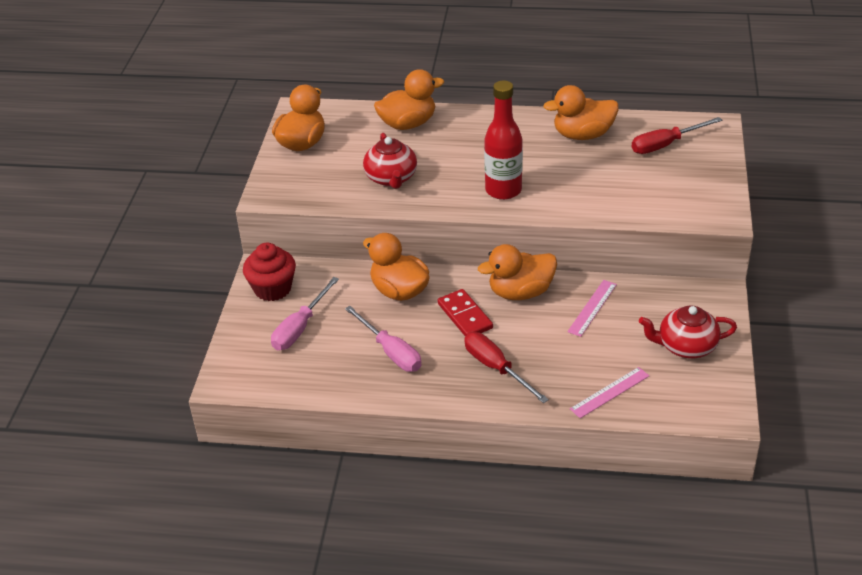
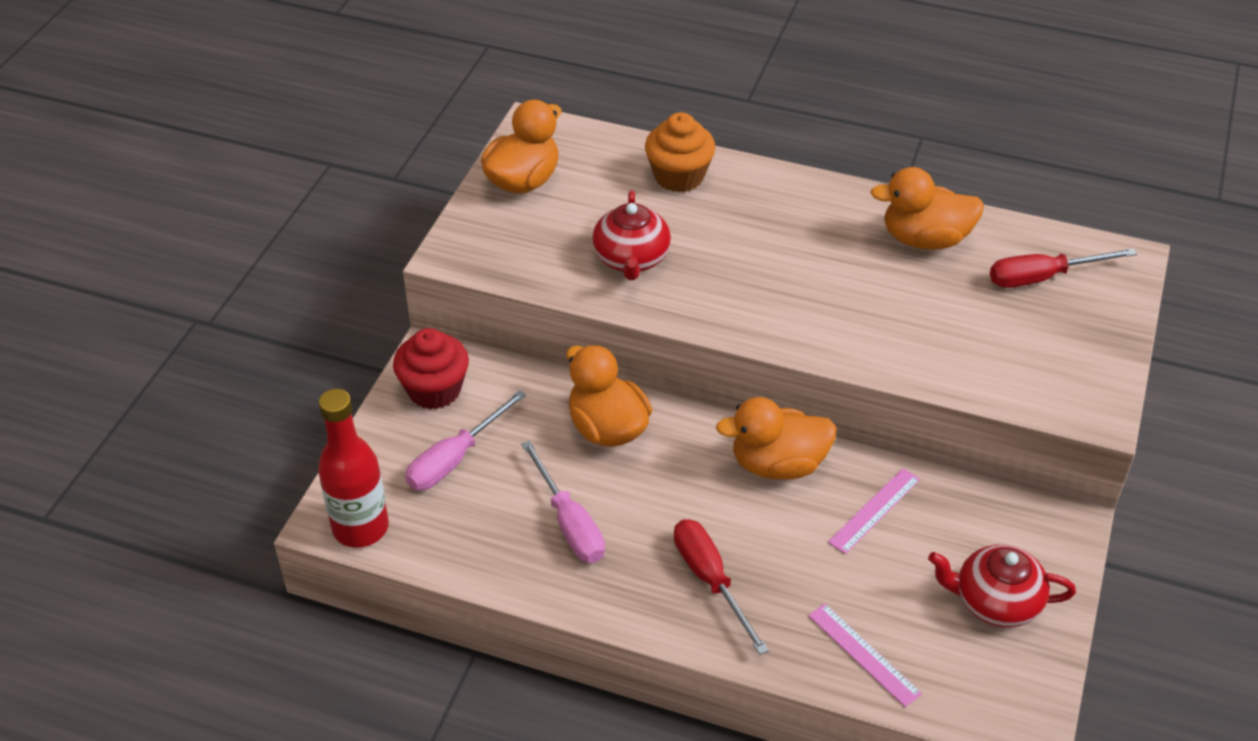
camera: 10 degrees right, 5 degrees up
(408, 124) = (679, 176): orange duck -> orange cupcake
(465, 316) = (688, 486): red domino -> none
(503, 190) = (785, 308): red bottle -> red bottle (360, 528)
(610, 392) = (863, 654): pink ruler -> pink ruler turned 75 degrees clockwise

